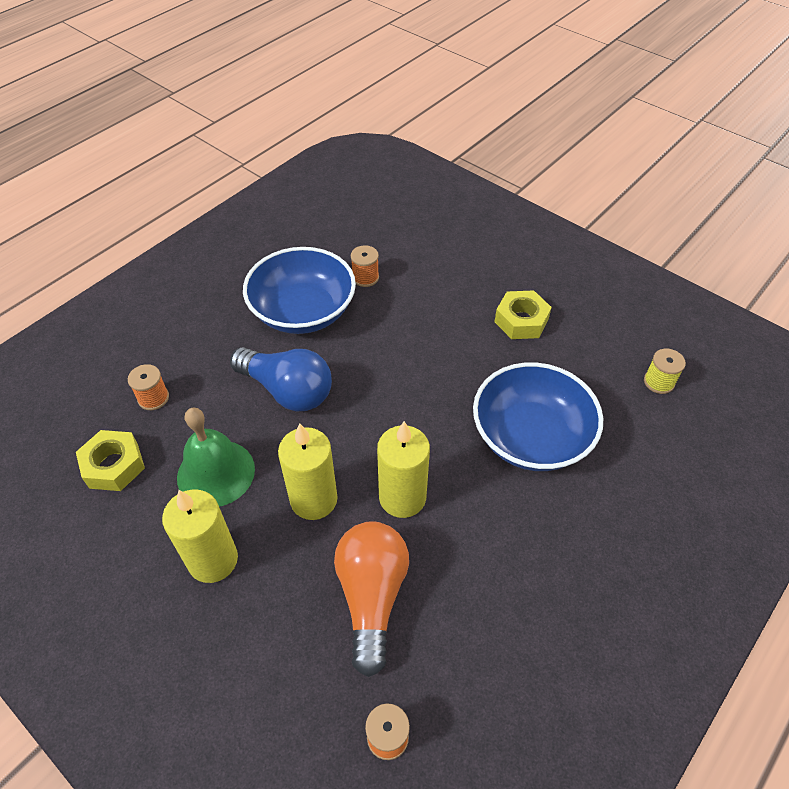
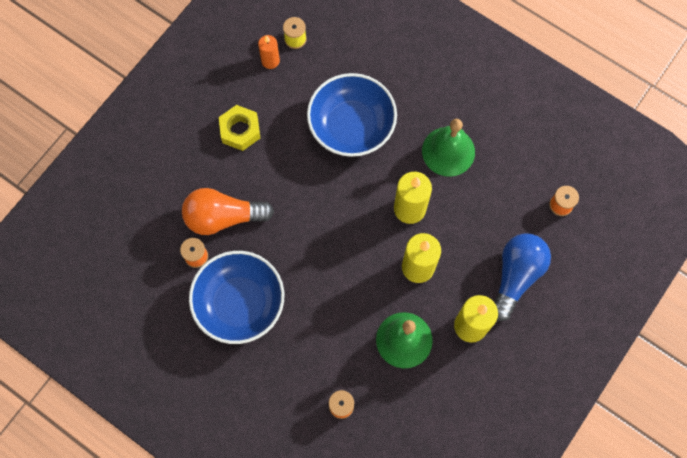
camera: 95 degrees left, 20 degrees up
(114, 465) = (406, 417): yellow nut -> none
(287, 390) = (325, 301): blue light bulb -> blue light bulb (516, 276)
(371, 596) = (481, 221): orange light bulb -> orange light bulb (223, 217)
(492, 560) = (448, 151): none -> green bell
(622, 354) = (270, 61): none -> orange candle

